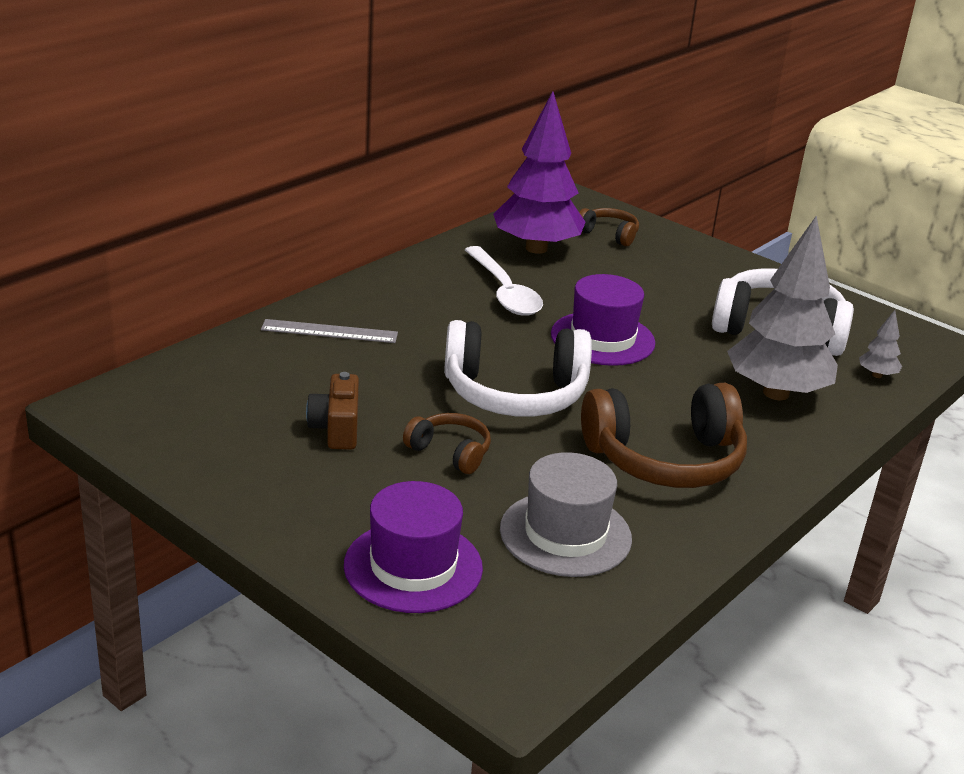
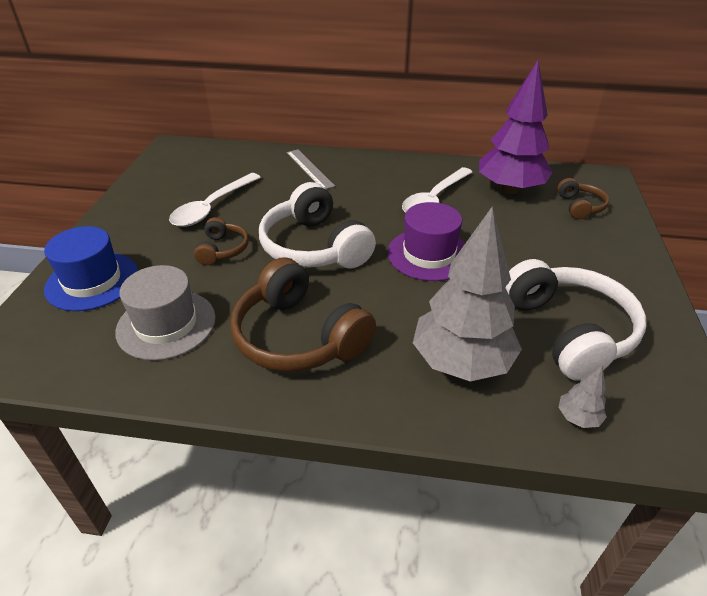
camera: 60 degrees right, 10 degrees up
(336, 429) = (211, 207): brown camera -> white spoon
(413, 566) = (92, 281): purple hat -> blue hat

